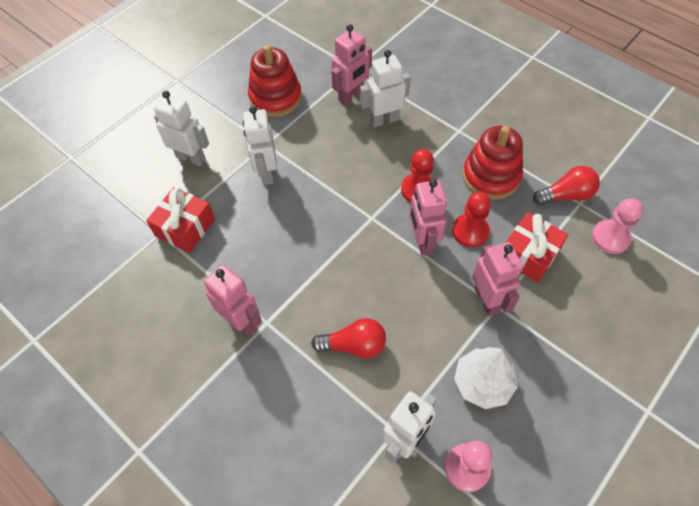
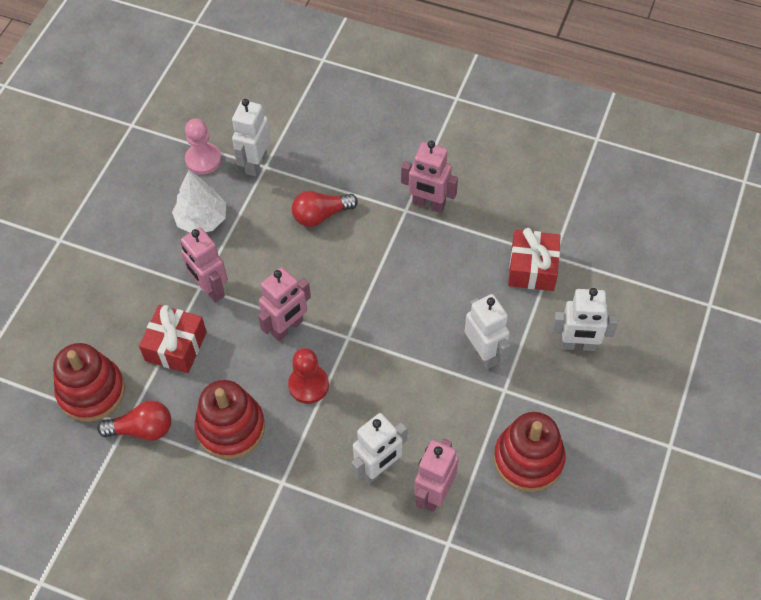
camera: 160 degrees right, 0 degrees up
(422, 241) = (287, 328): pink robot -> pink robot turned 75 degrees clockwise
(470, 231) = (240, 353): red pawn -> none
(566, 195) = (142, 429): red light bulb -> red light bulb turned 150 degrees counterclockwise
(610, 238) = (91, 391): pink pawn -> red stacking toy

